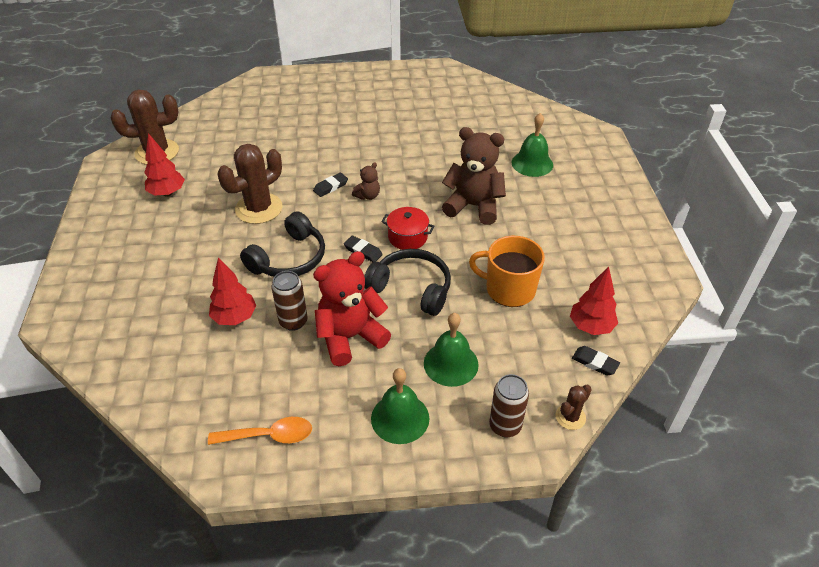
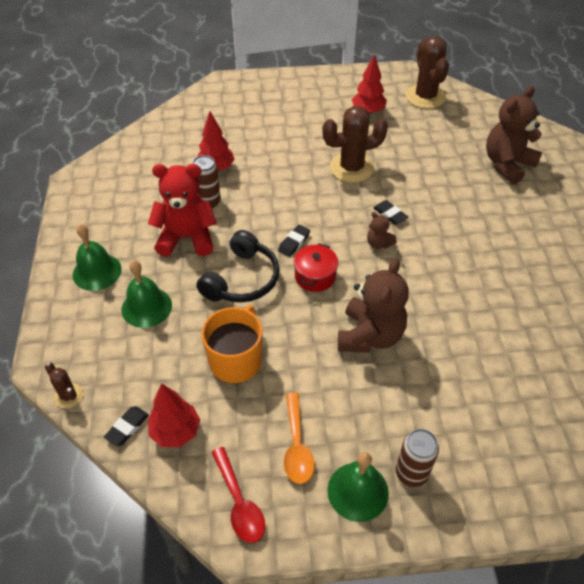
camera: 90 degrees right, 5 degrees up
(259, 208) = (351, 168): brown cactus -> brown cactus turned 60 degrees counterclockwise
(269, 435) = (99, 198): orange spoon -> orange spoon (297, 446)
(275, 115) = (507, 164): none -> brown teddy bear
(289, 258) = (284, 193): black headphones -> none
(350, 337) = (187, 238): red teddy bear -> red teddy bear turned 60 degrees counterclockwise
(505, 426) = (72, 343): brown can -> brown can (411, 473)
(532, 163) = (464, 405): green bell -> green bell (358, 491)
(642, 282) = (239, 502): none -> red spoon

